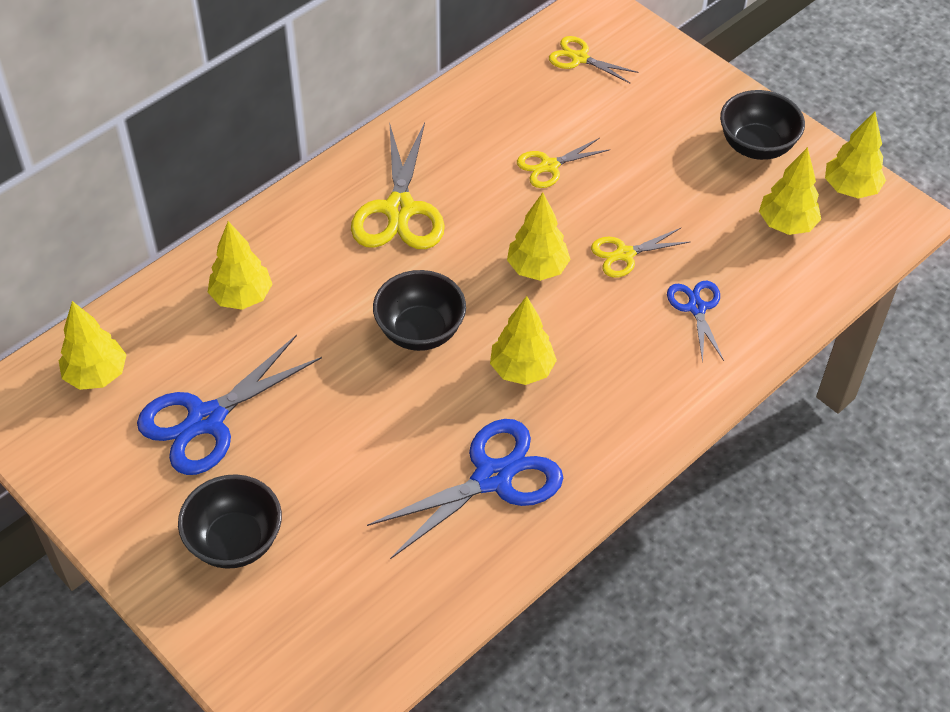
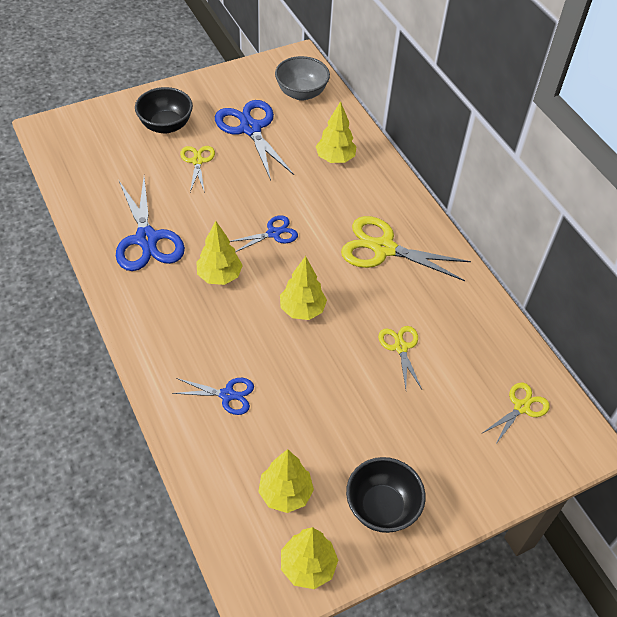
camera: 105 degrees right, 0 degrees up
(96, 375) = (301, 93): yellow tree -> grey bowl
(420, 331) = (273, 233): black bowl -> blue scissors
(625, 254) = (296, 367): yellow scissors -> yellow scissors (197, 161)

